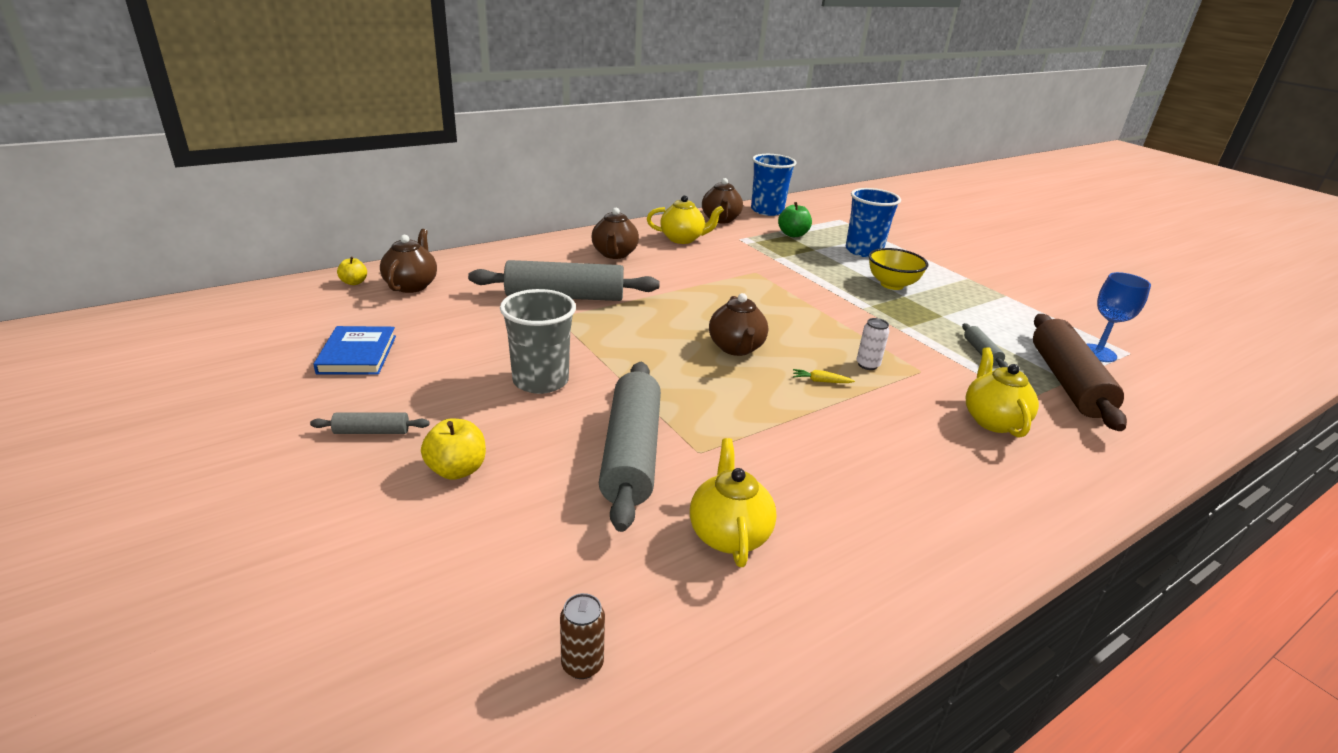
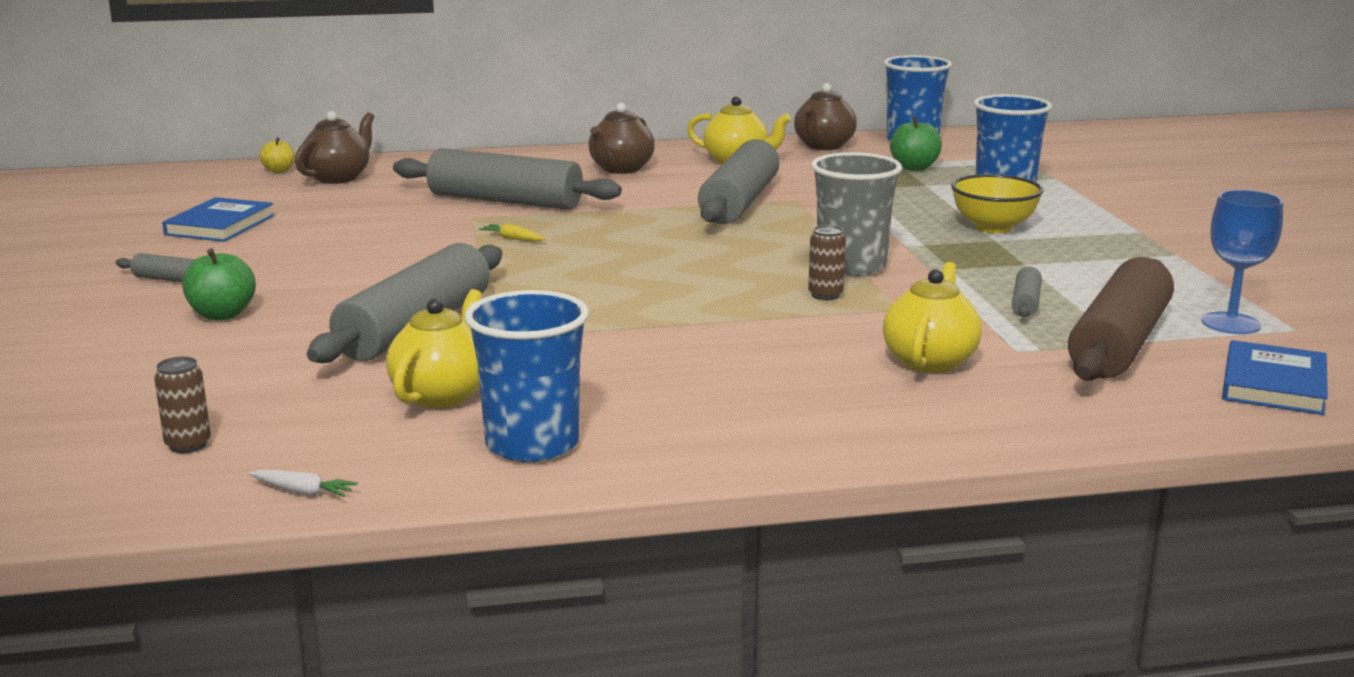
camera: 25 degrees right, 10 degrees down
(457, 470) = (222, 315): yellow apple -> green apple
(540, 381) = (387, 264): grey cup -> grey cup (851, 266)
(724, 279) = (739, 202): none -> grey rolling pin
(736, 348) = (663, 263): brown teapot -> none
(741, 702) = (303, 492): none -> white carrot
(820, 381) = (735, 301): yellow carrot -> yellow carrot (513, 239)
(851, 580) = (532, 444): none -> blue cup
(867, 365) = (825, 295): white can -> brown can
(1176, 404) = (1273, 384): none -> blue book

